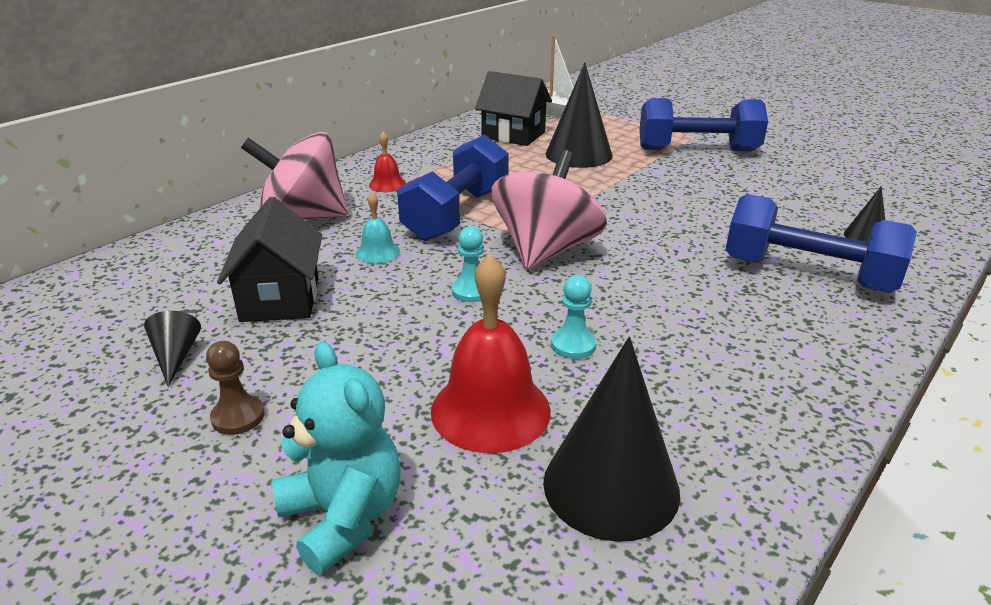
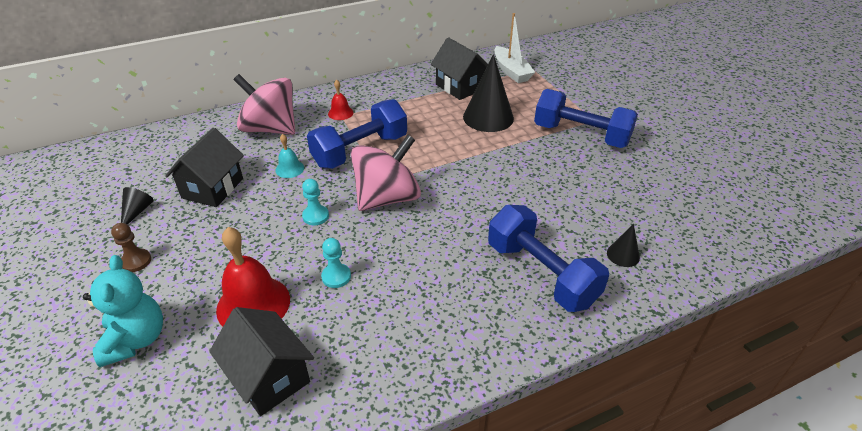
camera: 25 degrees right, 10 degrees up
(611, 486) = (269, 377): black cone -> black house

